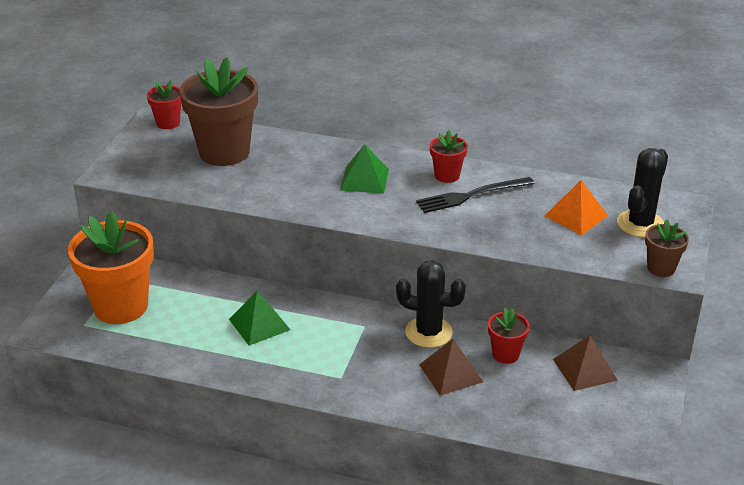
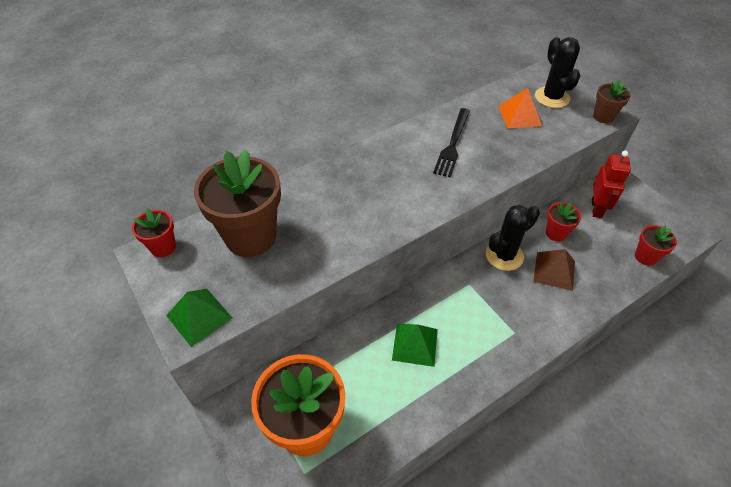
camera: 50 degrees left, 15 degrees up
(364, 179) = (378, 182): green pyramid -> green pyramid (199, 316)
(447, 176) = (418, 141): red flower pot -> red flower pot (645, 257)
(585, 369) = (597, 208): brown pyramid -> red robot

